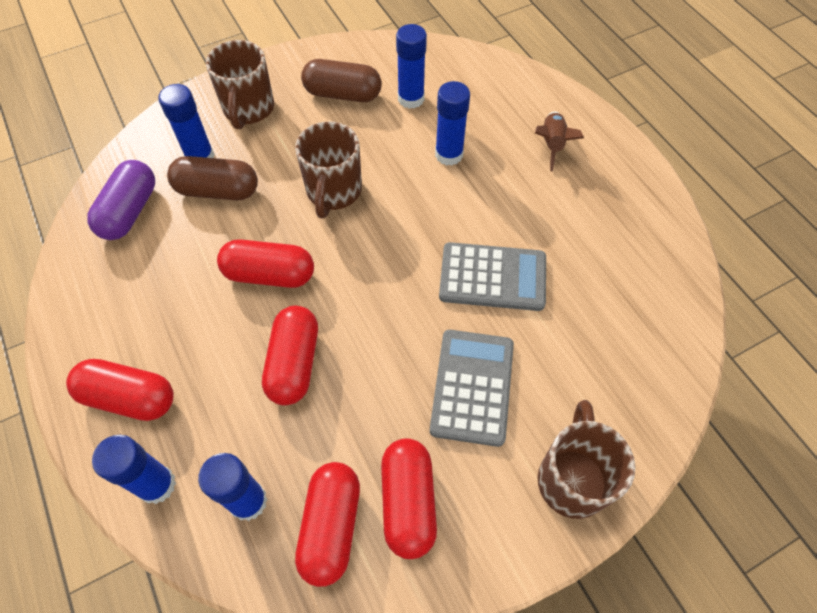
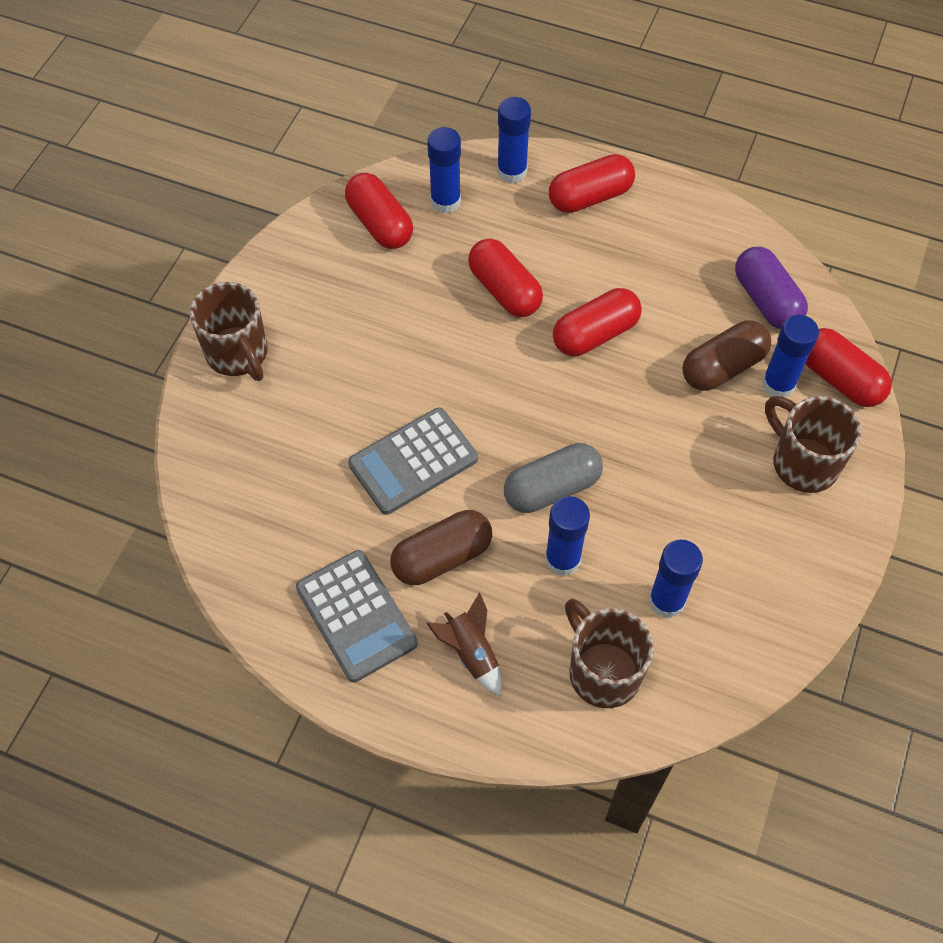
camera: 140 degrees right, 0 degrees up
(333, 192) = (626, 439): brown mug -> brown mug (602, 671)
(343, 94) = (739, 552): brown capsule -> brown capsule (442, 557)
(408, 502) = (342, 267): red capsule -> red capsule (839, 379)
(413, 196) = (552, 488): none -> grey capsule
(472, 387) = (358, 364): grey calculator -> grey calculator (356, 616)

